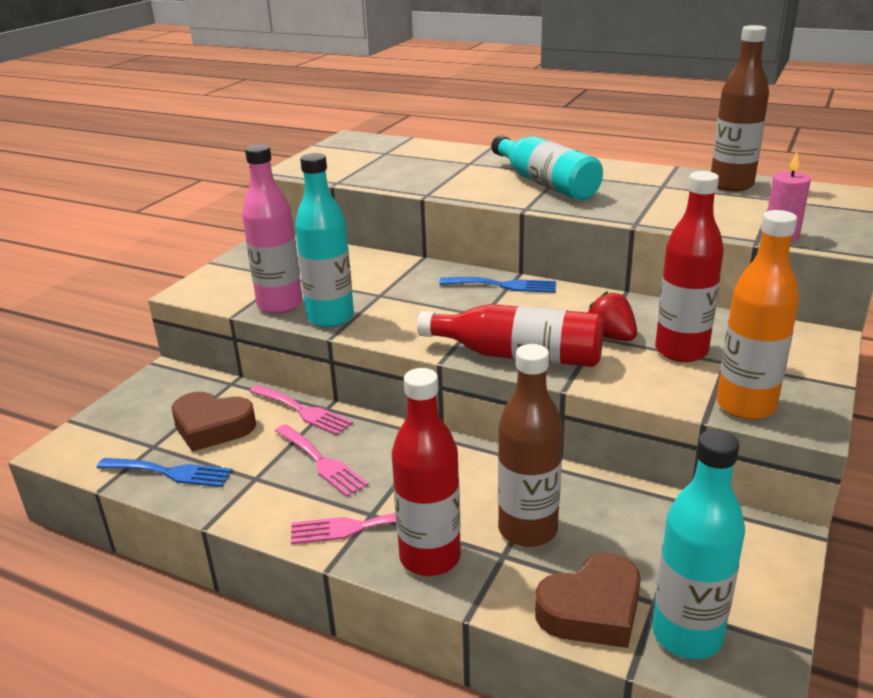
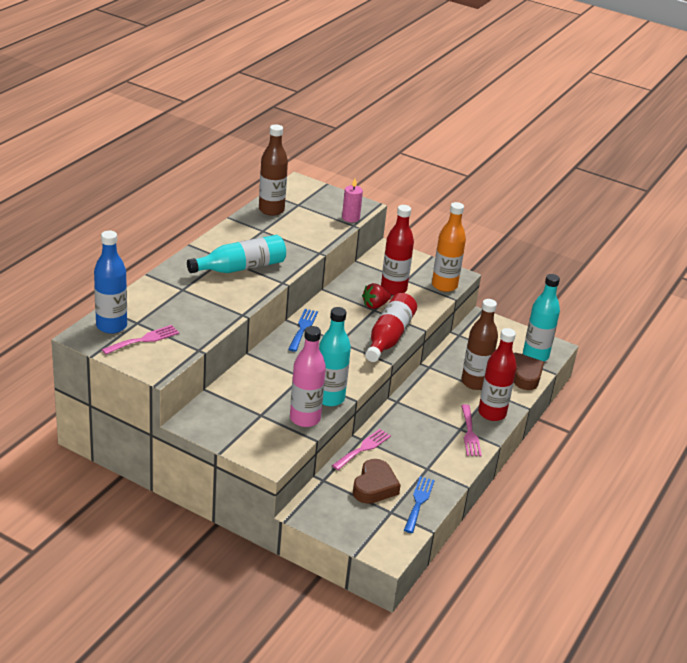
camera: 90 degrees left, 5 degrees up
(322, 462) = (416, 443): pink fork -> pink fork (144, 340)
(373, 144) = (111, 326): none -> blue bottle

